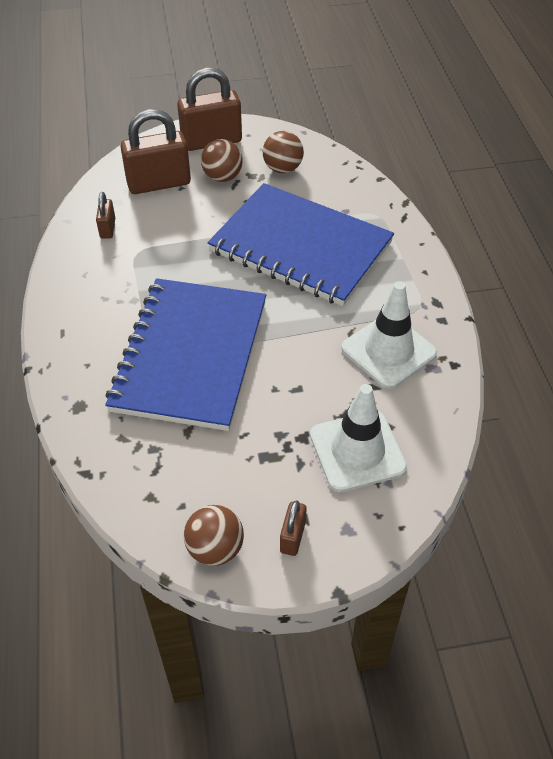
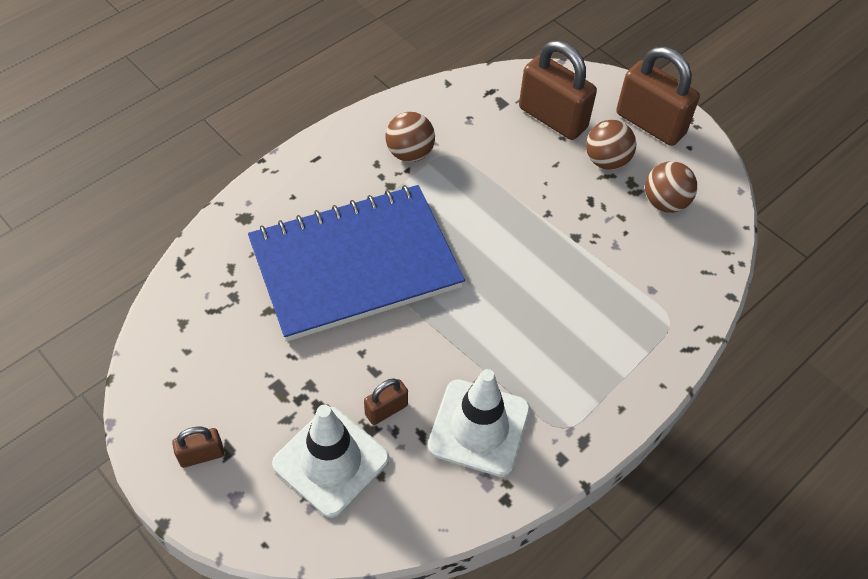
camera: 55 degrees right, 5 degrees up
(107, 228) = (461, 116): brown padlock -> brown padlock (386, 410)
(215, 549) = (156, 400): brown ball -> brown ball (410, 153)
(300, 247) = (563, 277): blue notebook -> none

